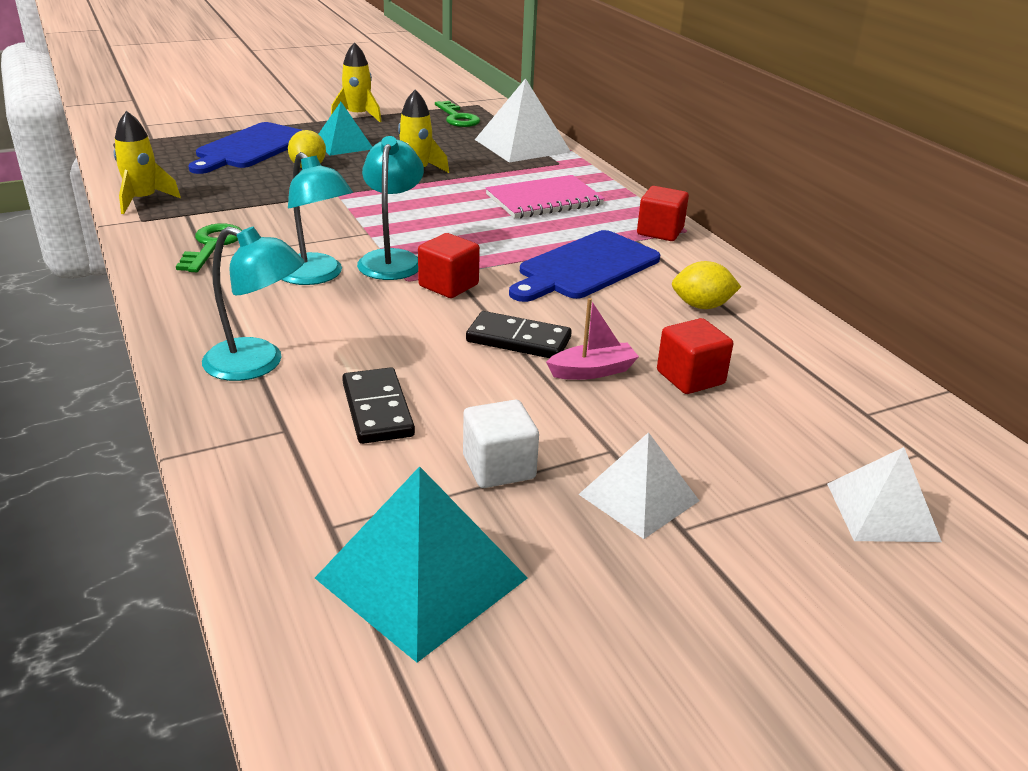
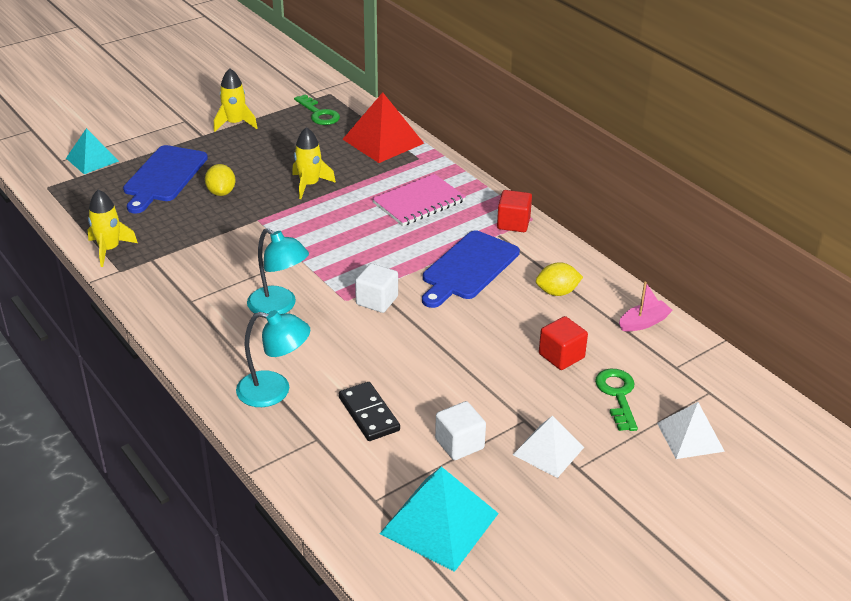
camera: 10 degrees left, 5 degrees up
(212, 245) = (188, 289): green key -> green key (617, 395)
(343, 144) = (238, 161): turquoise pyramid -> turquoise pyramid (92, 159)
(392, 259) = (327, 281): turquoise lamp -> none
(448, 285) = (377, 300): red cube -> white cube
(518, 340) = (441, 342): black domino -> none
(522, 145) = (383, 141): white pyramid -> red pyramid
(592, 371) = (497, 361): pink boat -> pink boat (644, 322)

